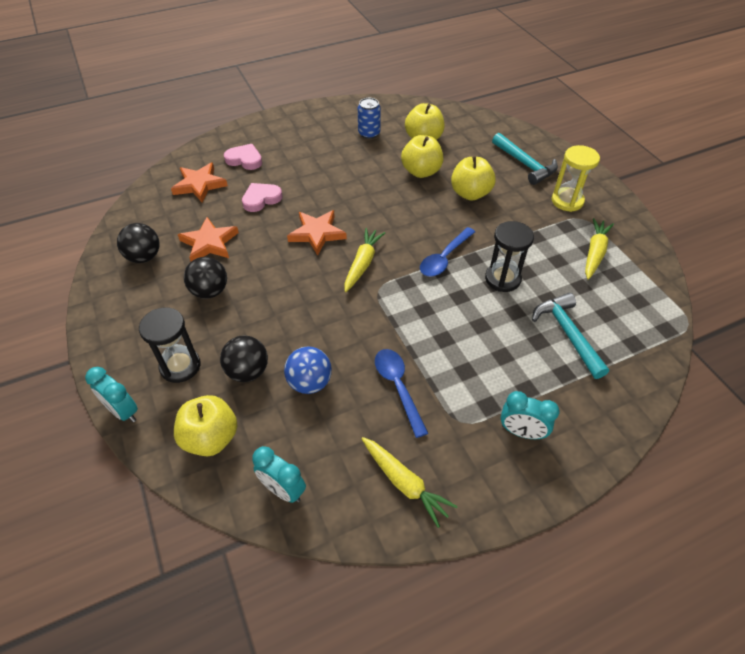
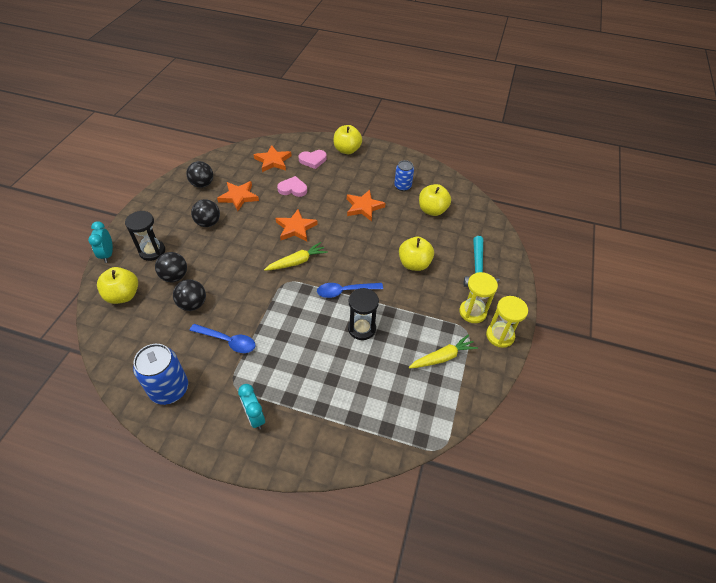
camera: 40 degrees right, 0 degrees up
(245, 159) = (313, 160): pink heart -> pink heart turned 105 degrees clockwise
(283, 489) = (120, 344): turquoise clock -> none
(310, 382) = (193, 304): blue ball -> black ball
(358, 173) = (364, 207): none -> orange star
(398, 387) = (227, 341): blue spoon -> blue spoon turned 90 degrees clockwise
(404, 483) = (169, 389): yellow carrot -> blue can
(421, 171) = (402, 230): yellow apple -> yellow apple (347, 150)
(567, 333) = (354, 389): turquoise hammer -> none
(609, 205) = (500, 336): none -> yellow hourglass

